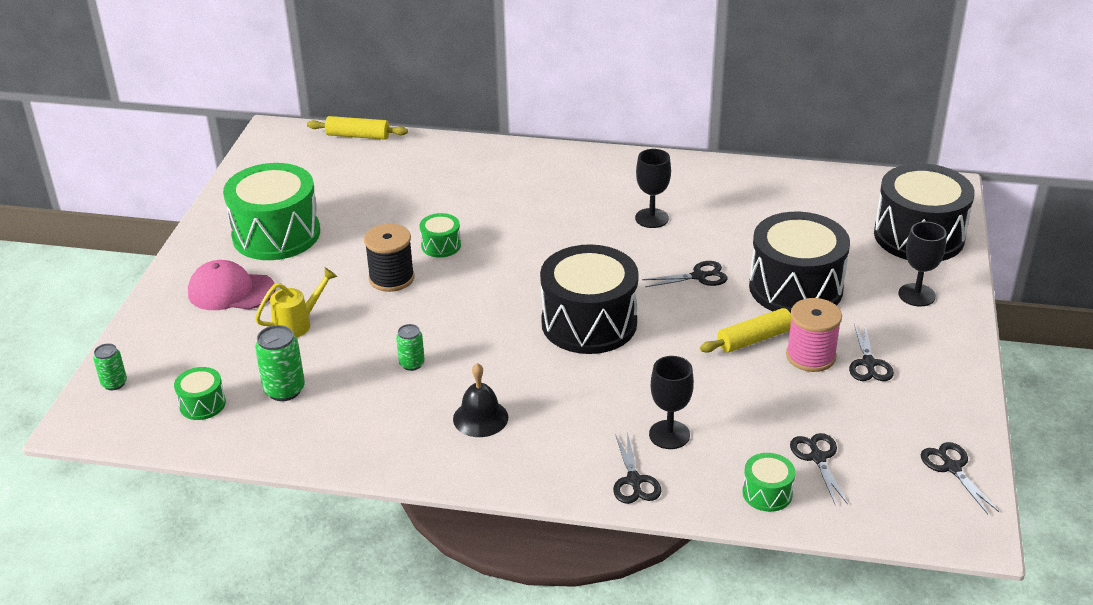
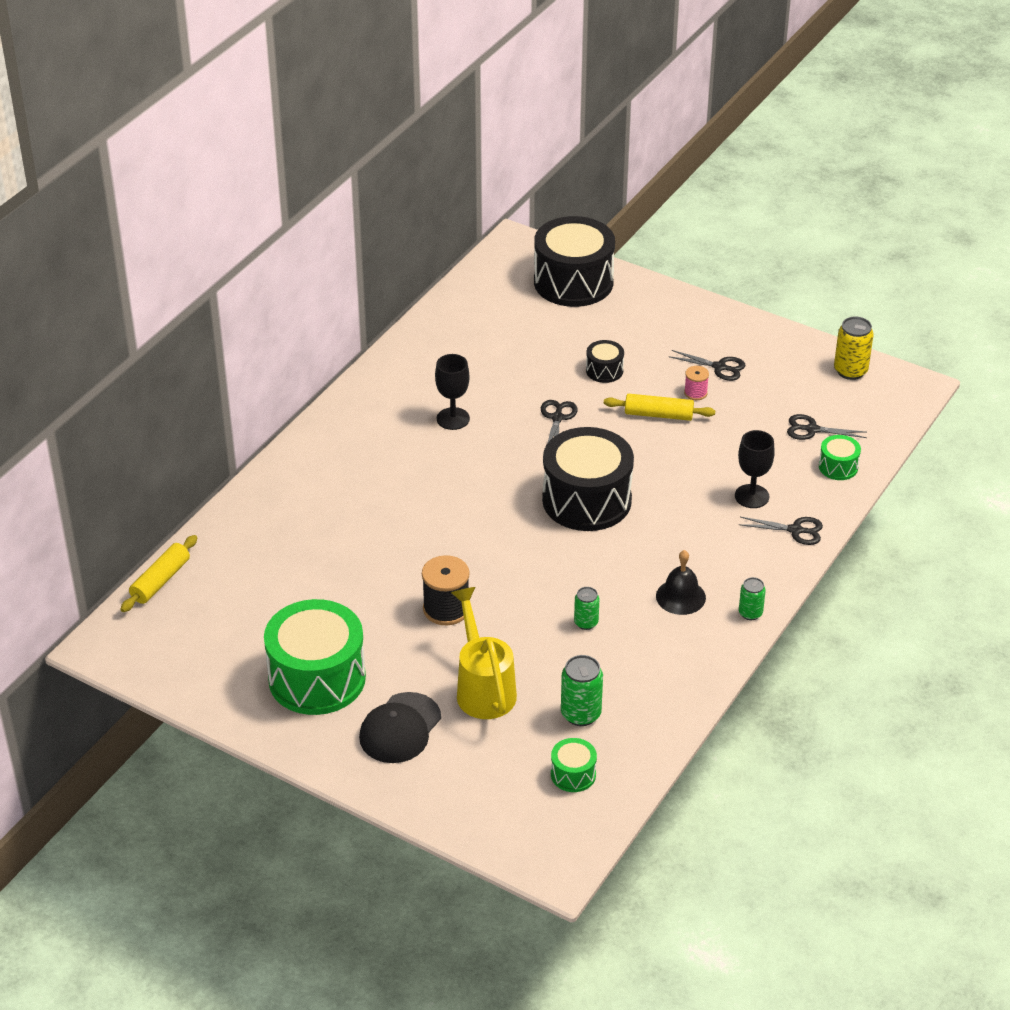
camera: 70 degrees left, 5 degrees up
(114, 383) = (508, 836): green can -> green can (750, 613)
(231, 291) = (400, 728): pink cap -> black cap
(298, 323) = (483, 687): yellow watering can -> yellow watering can, size x1.57
(441, 245) = (412, 564): green drum -> none
(754, 339) = (658, 415): yellow rolling pin -> yellow rolling pin turned 75 degrees counterclockwise
(795, 288) = (604, 370): black drum -> black drum, size x0.45
(810, 356) = (695, 393): pink spool -> pink spool, size x0.55
(916, 295) = (649, 312): black goblet -> none
(952, 467) = (850, 371): black scissors -> yellow can

